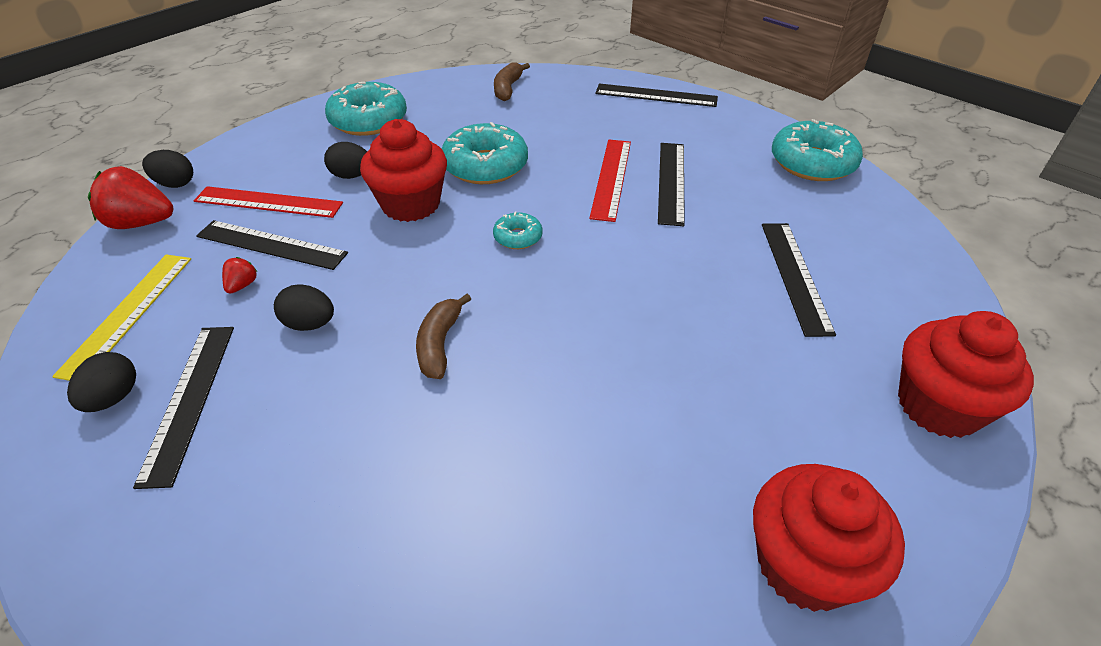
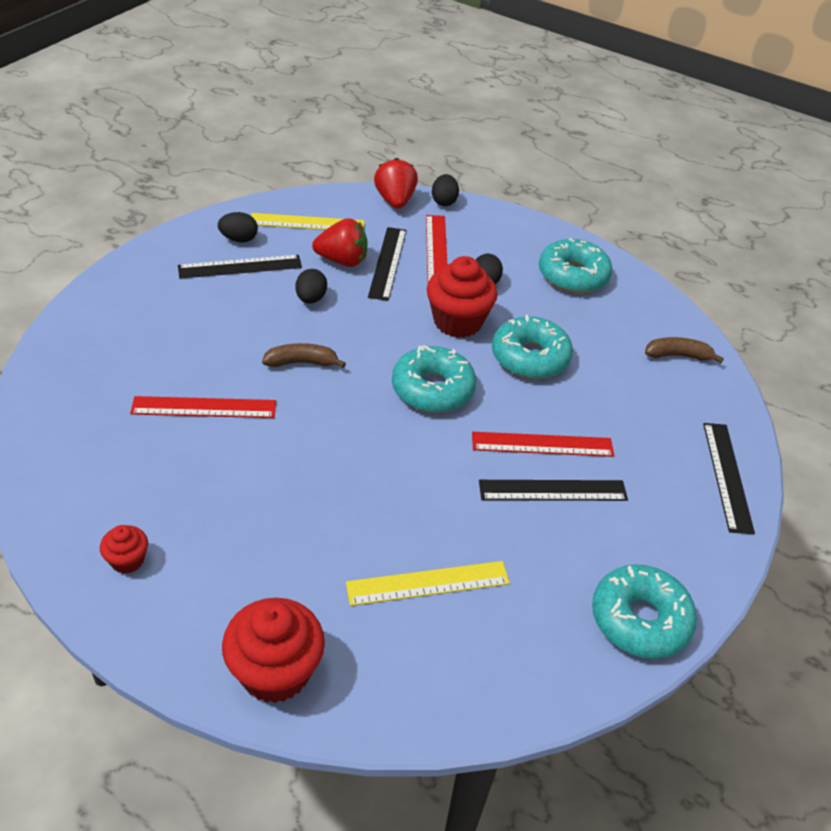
camera: 75 degrees right, 0 degrees up
(242, 285) = (342, 261): red strawberry -> red strawberry, size x2.12
(505, 460) = (204, 407): none -> red ruler
(518, 237) = (432, 389): turquoise donut -> turquoise donut, size x1.98
(795, 276) = (428, 583): black ruler -> yellow ruler
(804, 565) = (127, 560): red cupcake -> red cupcake, size x0.51

